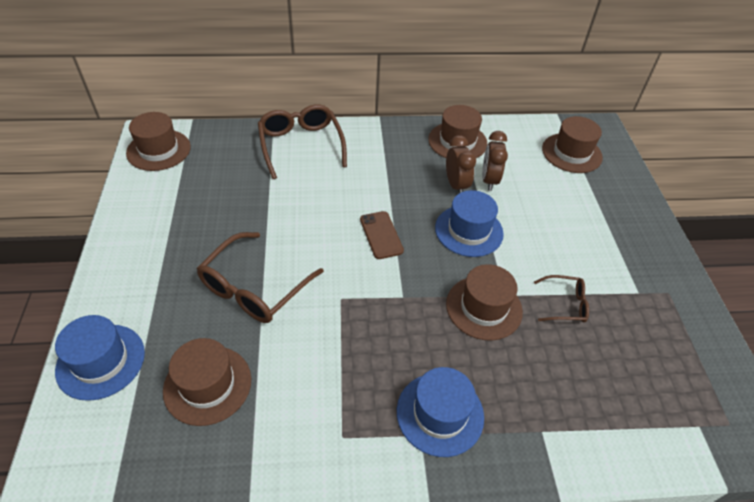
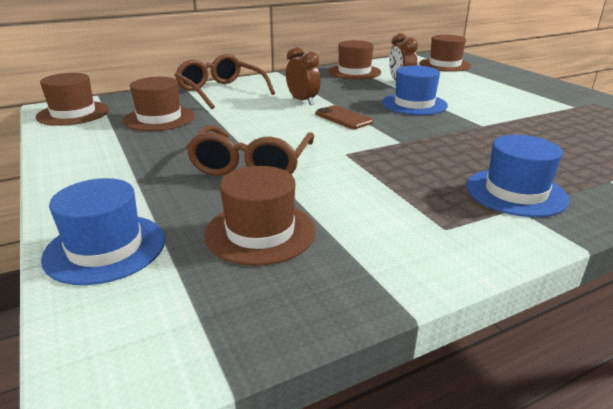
camera: 20 degrees left, 20 degrees down
(456, 185) = (377, 88): brown clock -> brown clock (302, 101)
(484, 307) = (475, 134): brown hat -> brown hat (159, 118)
(565, 304) = (533, 121): brown glasses -> none

